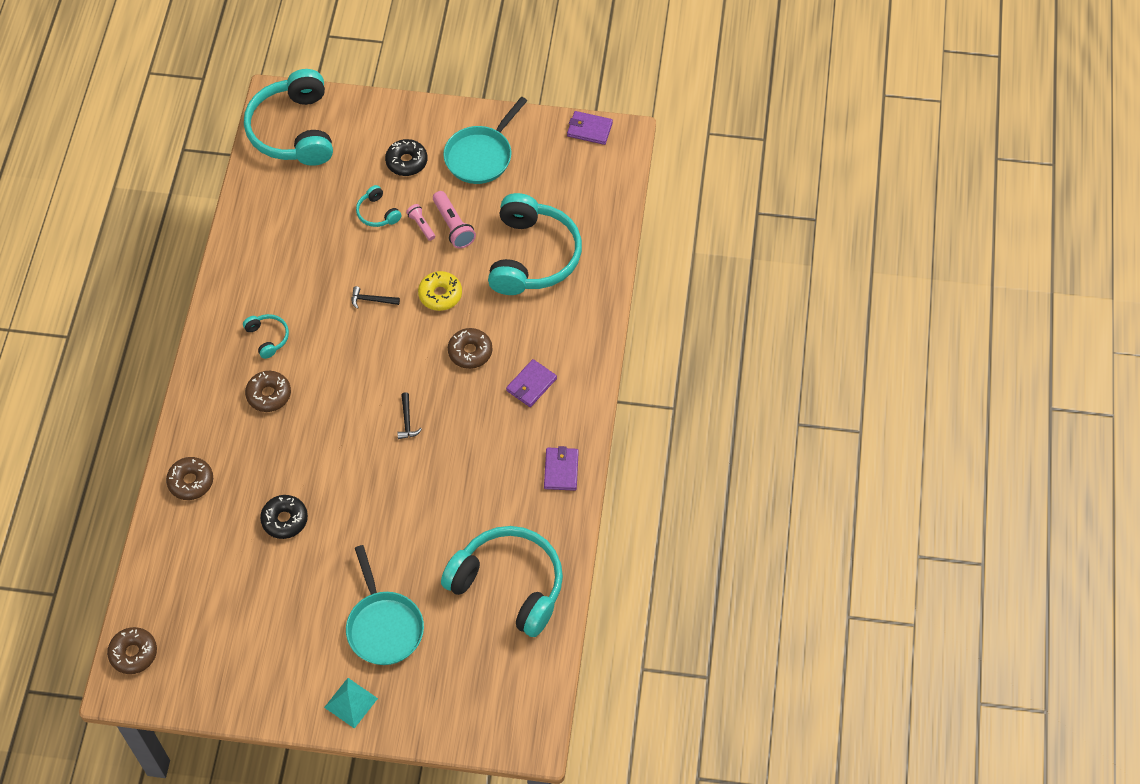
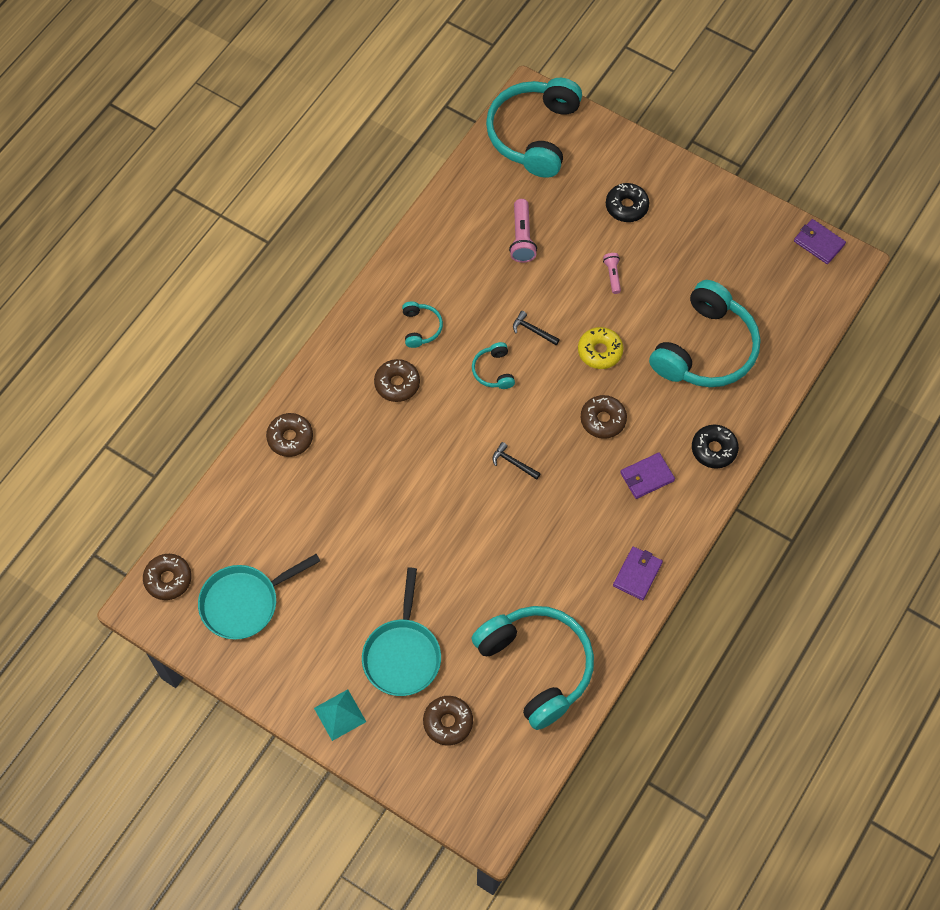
camera: 25 degrees right, 5 degrees up
(285, 520) = (358, 511): black donut -> black donut (714, 449)
(377, 213) = (576, 246): turquoise headphones -> turquoise headphones (493, 371)
(407, 420) = (513, 463): black hammer -> black hammer turned 105 degrees clockwise
(452, 667) = (448, 722): none -> brown donut
(453, 226) = (642, 288): pink flashlight -> pink flashlight (522, 237)
(481, 156) = (700, 228): turquoise pan -> turquoise pan (244, 602)

